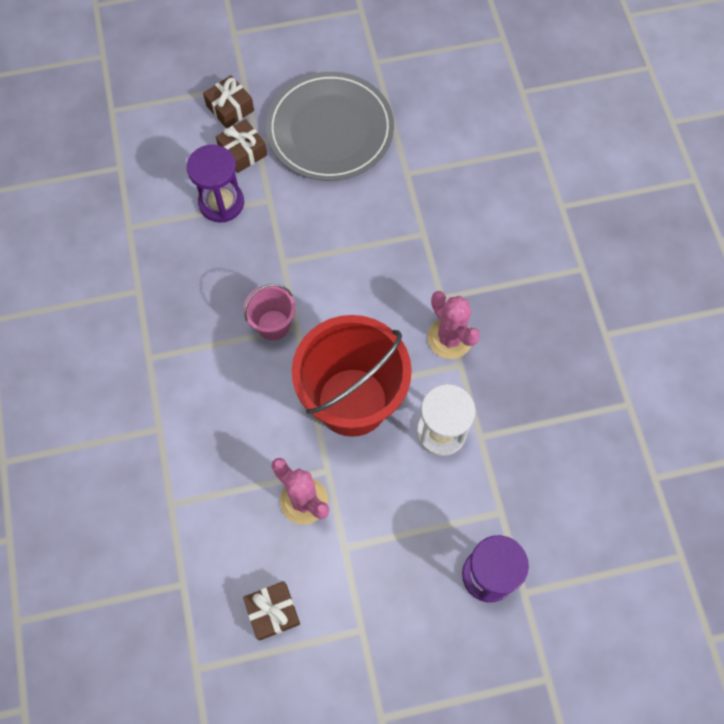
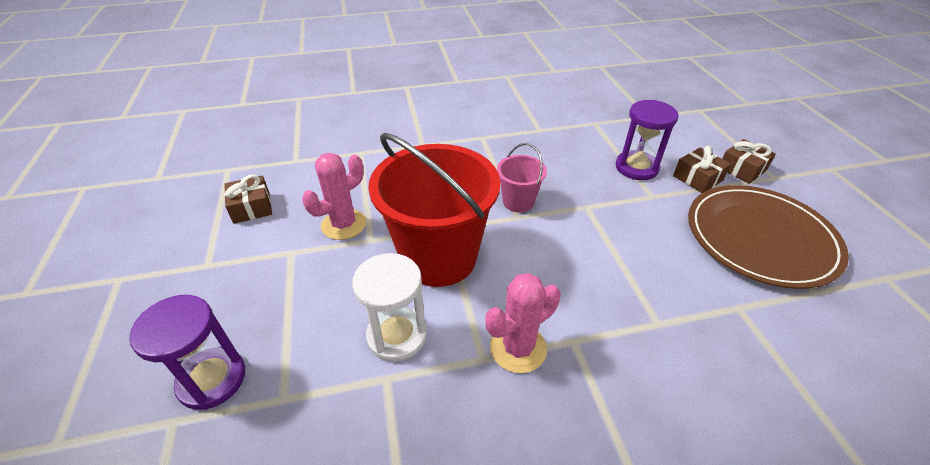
camera: 90 degrees right, 25 degrees down
(330, 130) = (760, 238): grey plate -> brown plate

